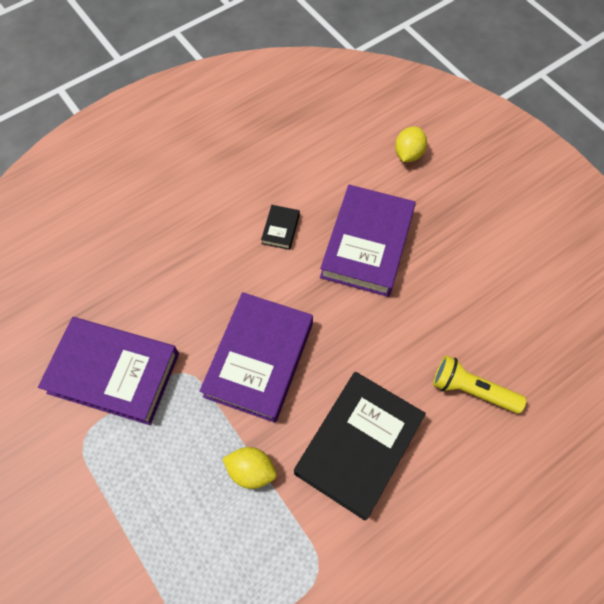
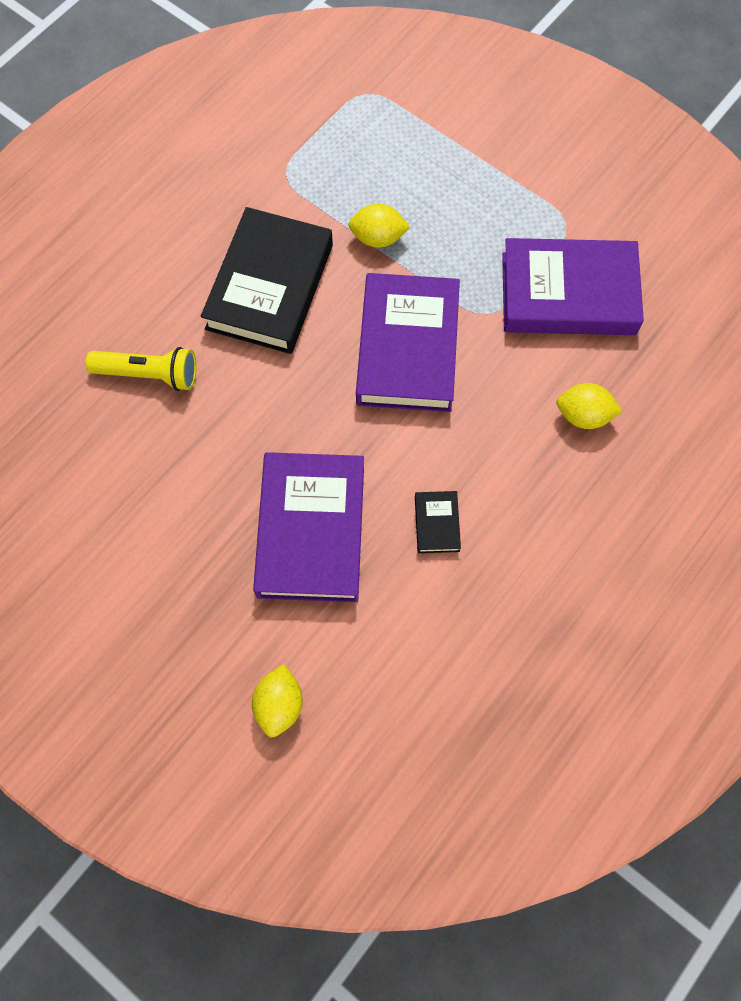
camera: 165 degrees right, 5 degrees up
(149, 275) = (583, 415): none -> yellow lemon

